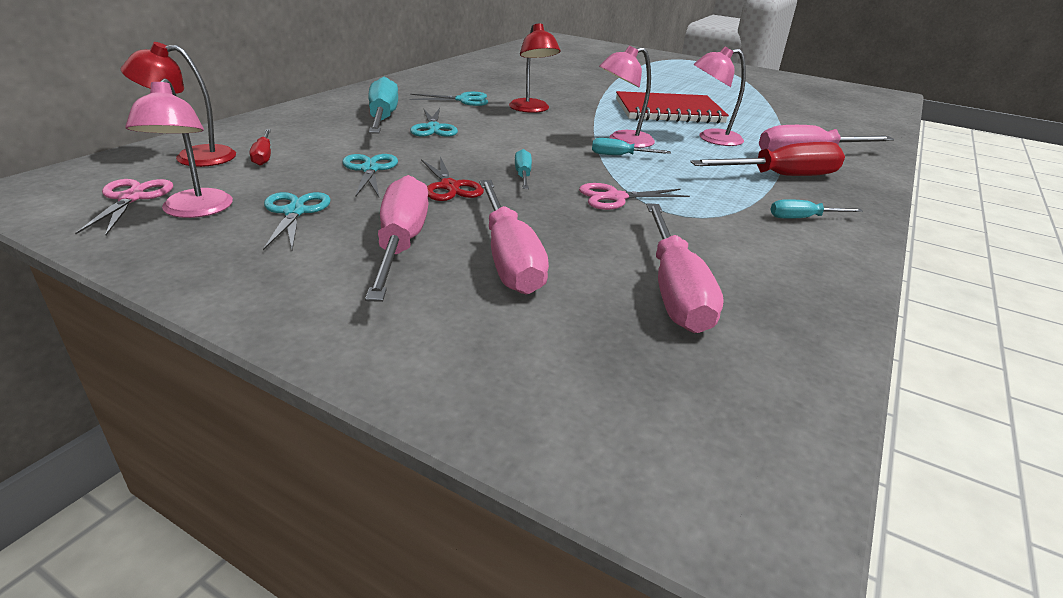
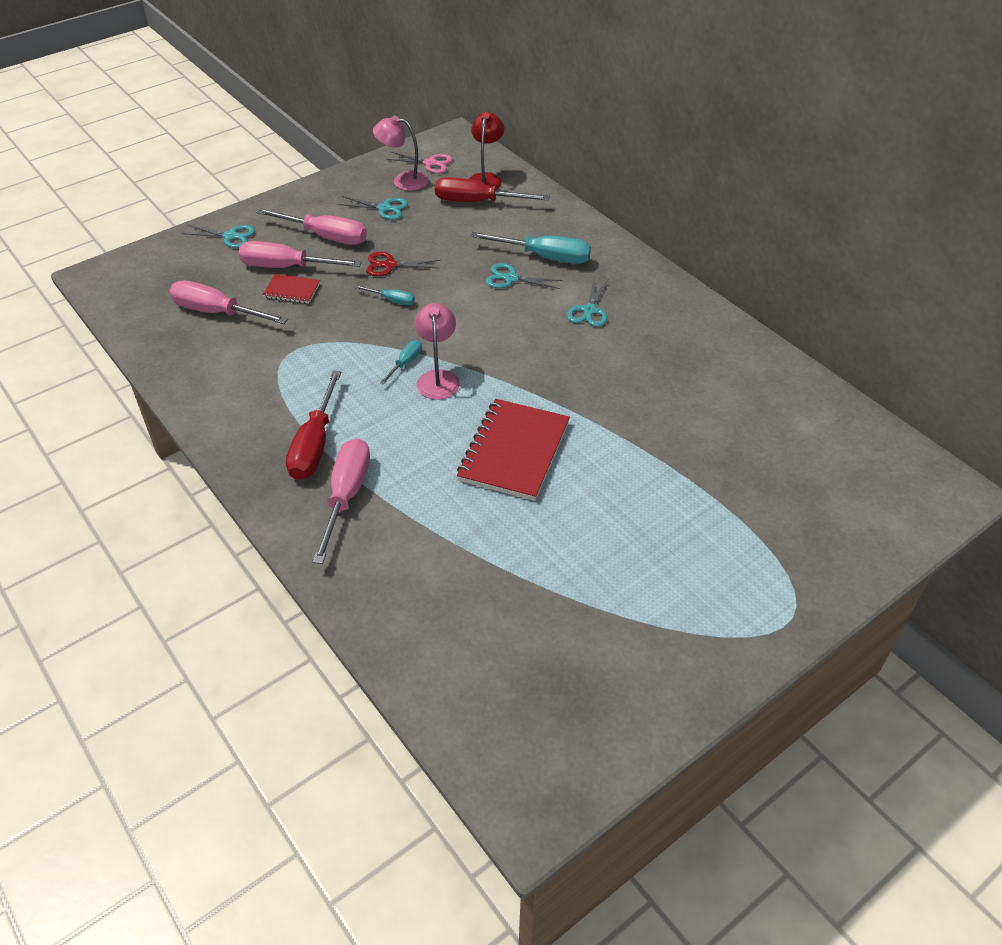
camera: 115 degrees right, 15 degrees up
(263, 156) = (477, 202): red screwdriver -> red screwdriver, size x2.00
(370, 169) = (435, 239): turquoise scissors -> turquoise scissors (230, 236)
(531, 109) = (547, 347): red lamp -> none
(562, 241) = (292, 290): none -> red notebook
(615, 198) = (332, 331): pink scissors -> none
(711, 138) = (419, 445): pink lamp -> none
(802, 218) = (246, 412): turquoise screwdriver -> none

